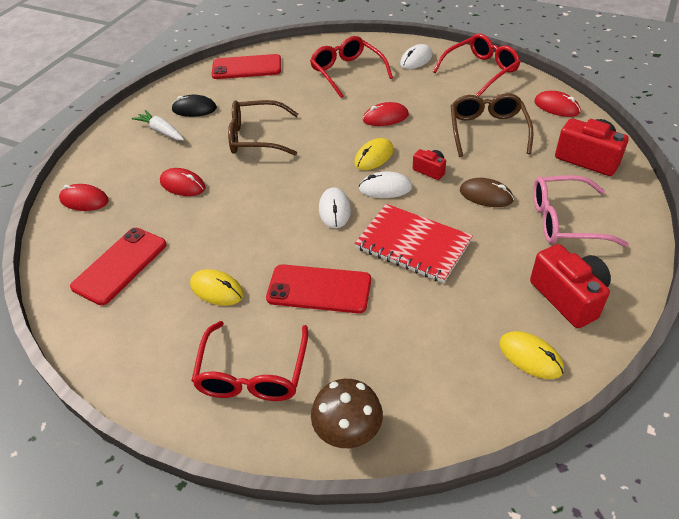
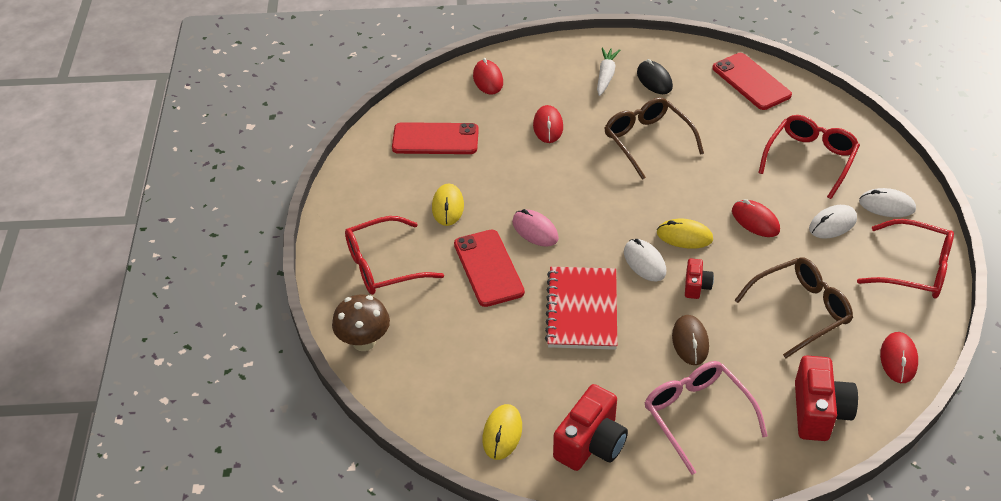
camera: 60 degrees right, 0 degrees up
(298, 239) = (535, 230): none -> pink mouse
(334, 210) = (588, 239): white mouse -> white mouse (832, 224)

